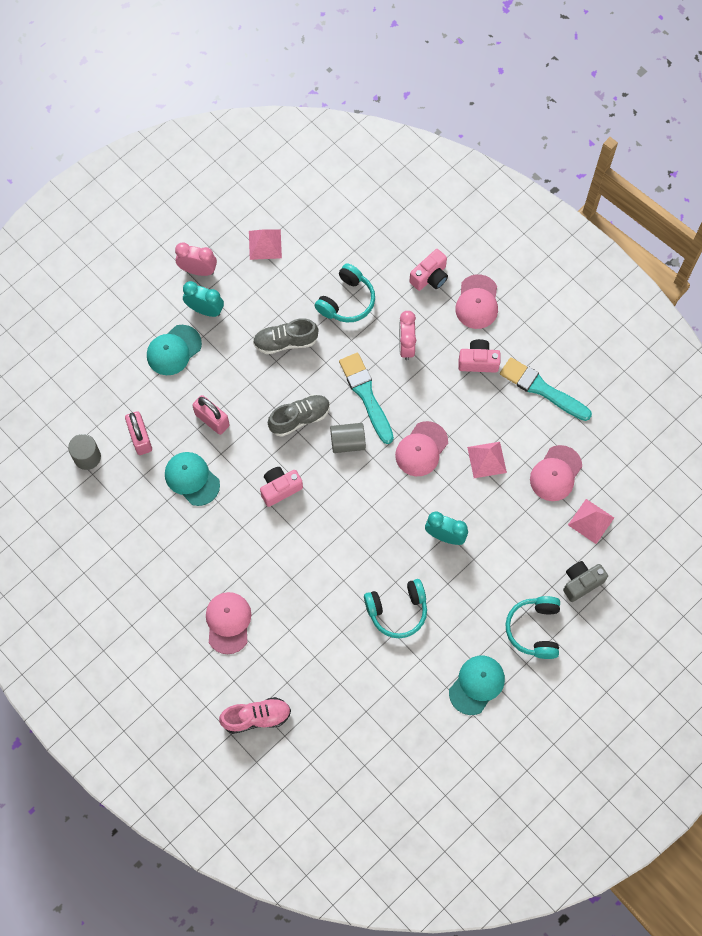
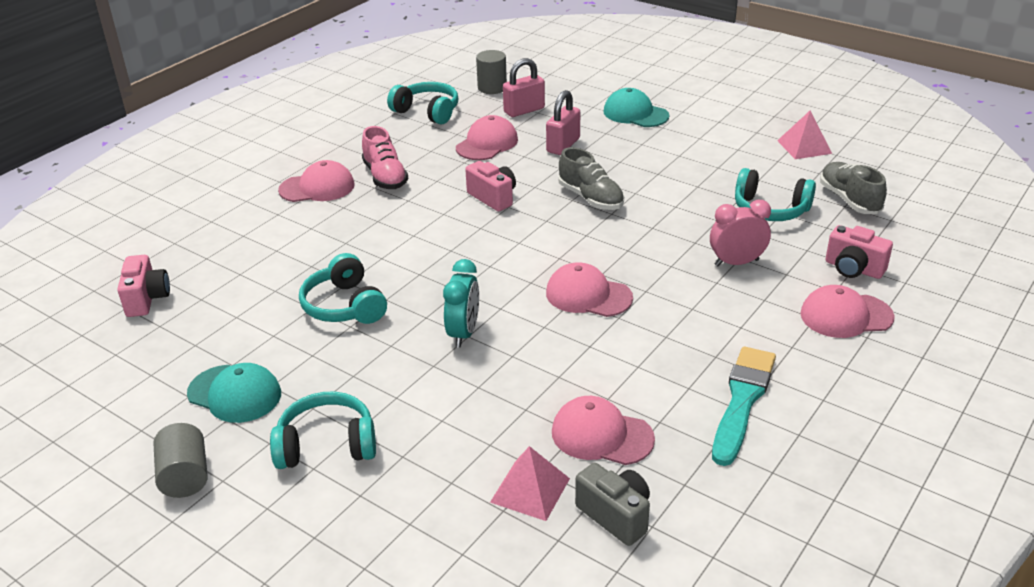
camera: 80 degrees right, 35 degrees down
(118, 520) = (427, 112): none -> turquoise headphones
(192, 479) = (487, 144): turquoise cap -> pink cap
(198, 270) = (740, 114): pink clock -> none
(205, 310) = (695, 124): turquoise clock -> none
(256, 717) = (200, 221): pink shoe -> pink shoe (385, 177)
(285, 342) = (686, 176): grey shoe -> grey shoe (849, 200)
(348, 442) = (573, 236): grey cylinder -> grey cylinder (185, 476)
(366, 395) = (646, 241): turquoise brush -> none
(478, 361) = (750, 329): pink camera -> pink camera (147, 299)
(486, 460) = (596, 357): pink pyramid -> none
(581, 582) = (415, 491): grey camera -> grey camera (615, 515)

